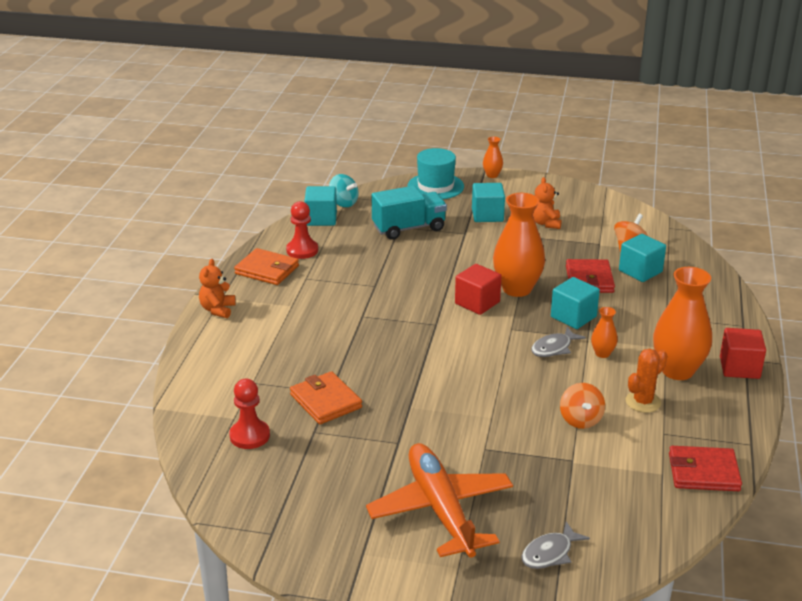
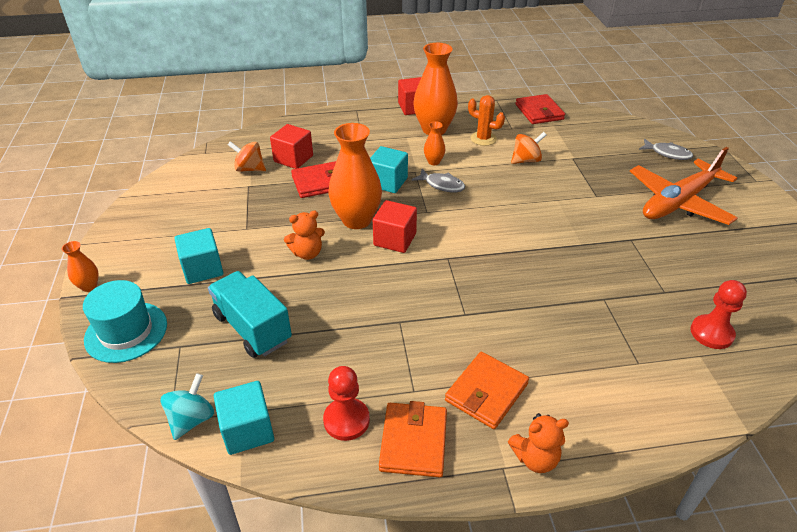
camera: 110 degrees left, 10 degrees up
(325, 401) = (619, 297): orange wallet -> orange wallet (486, 392)
(546, 223) = (213, 224): orange teddy bear -> orange teddy bear (307, 253)
(640, 271) = (293, 159): turquoise cube -> red cube

